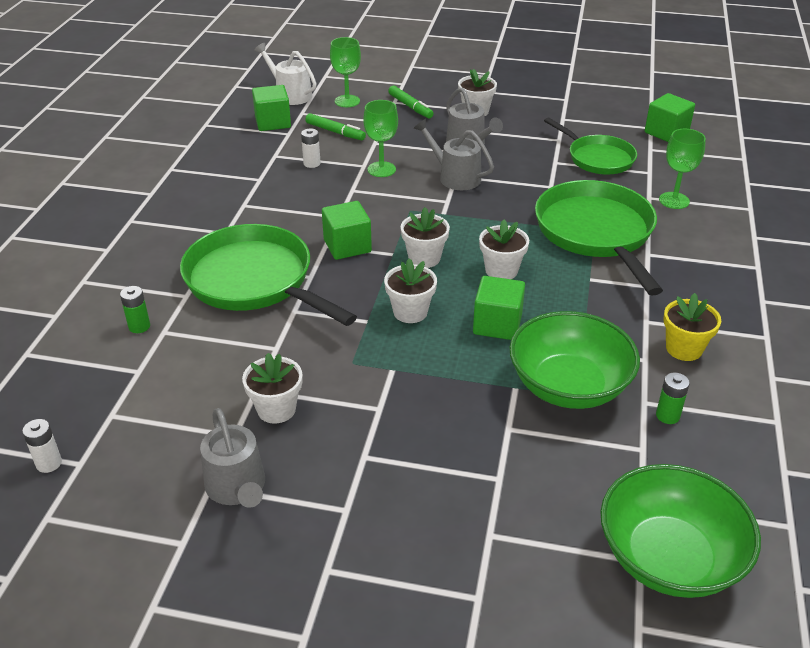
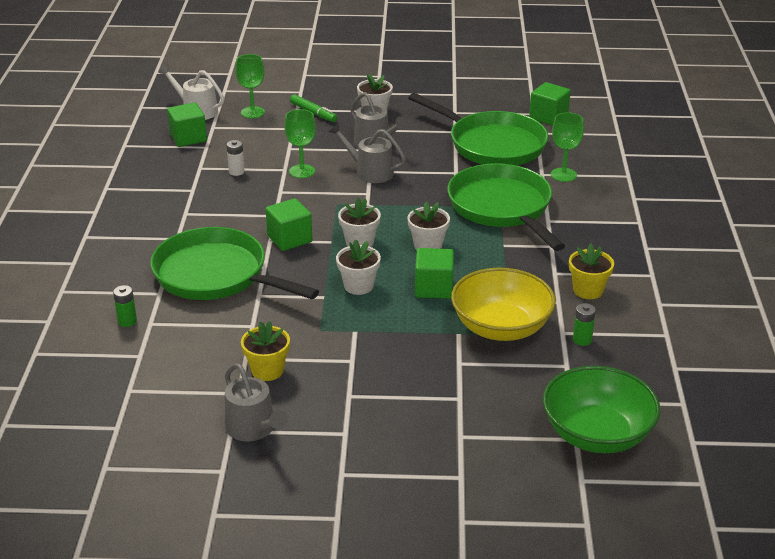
camera: 10 degrees left, 5 degrees down
(49, 463) = (90, 430): white battery -> none
(276, 409) = (267, 370): white flower pot -> yellow flower pot
(335, 132) = (249, 141): green marker -> none
(568, 386) = (501, 327): green bowl -> yellow bowl
(597, 158) = (492, 144): green pan -> green pan, size x1.62

